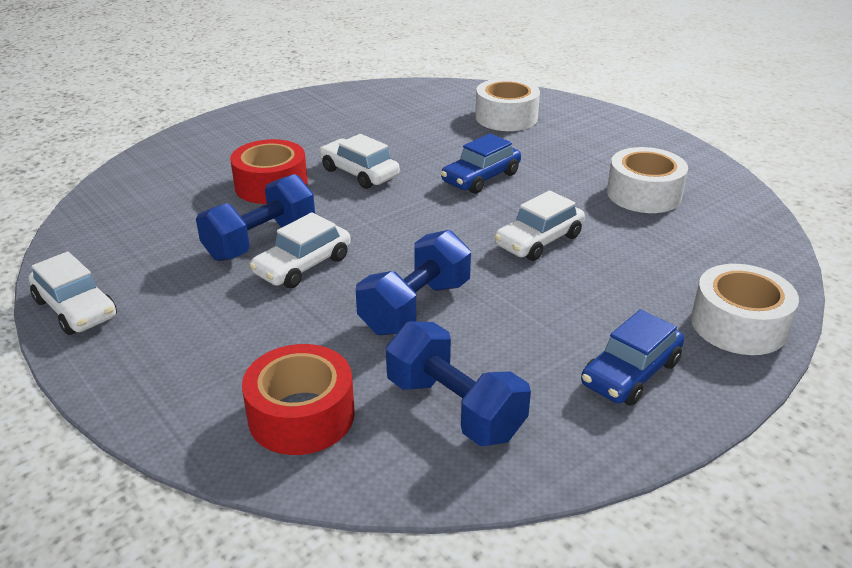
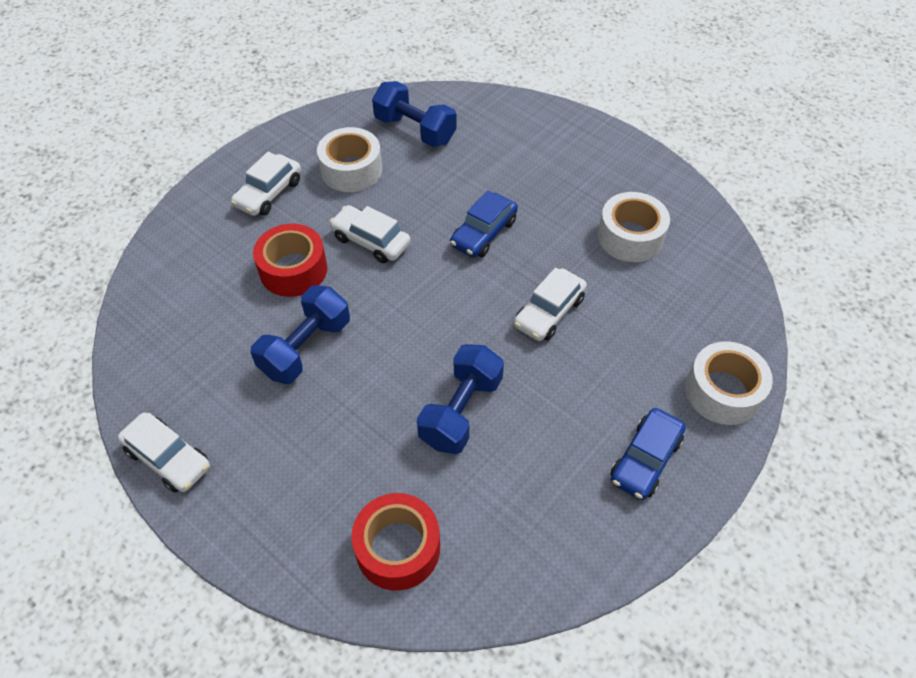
camera: 10 degrees left, 20 degrees up
(303, 266) = (352, 374): white car -> white car (269, 193)
(454, 408) = (516, 520): blue dumbbell -> blue dumbbell (415, 130)
(506, 117) = (490, 140): white tape -> white tape (351, 170)

